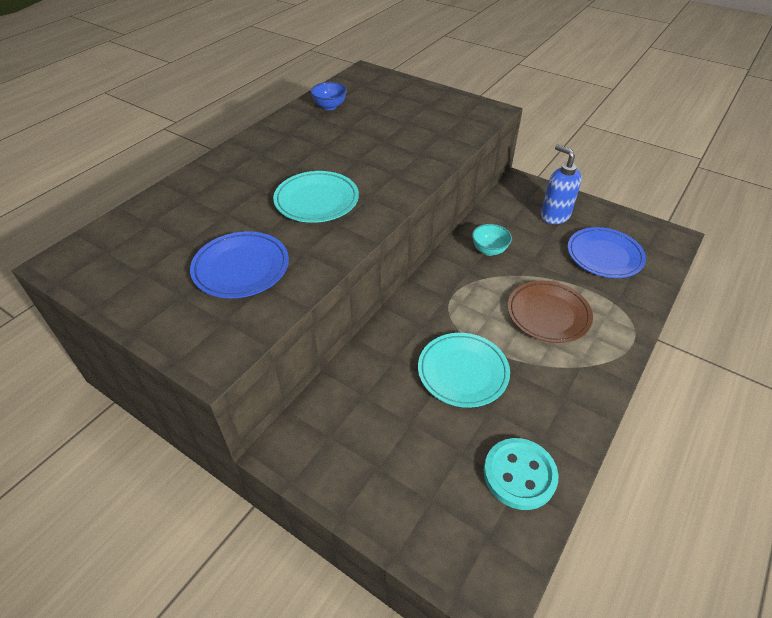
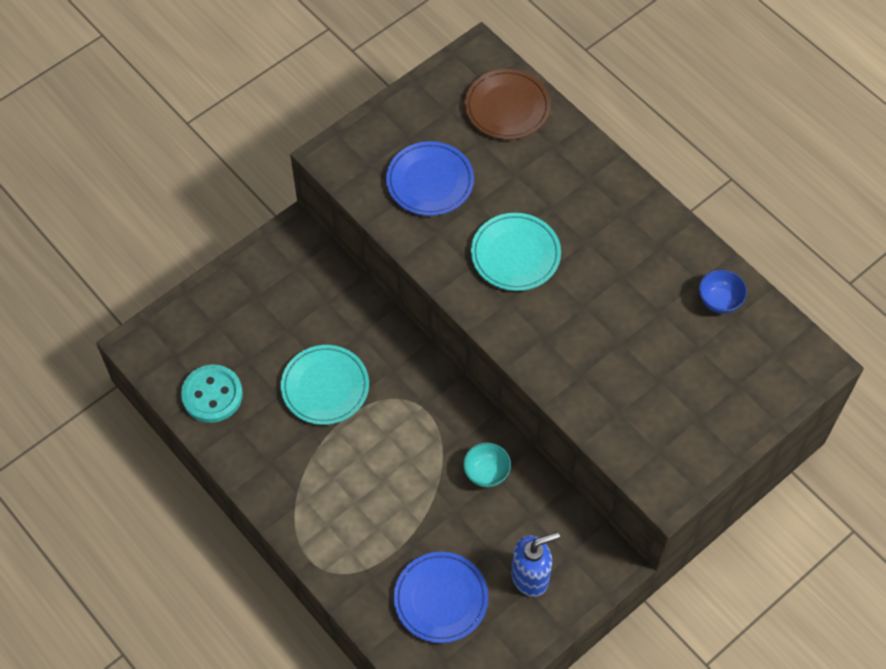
camera: 105 degrees right, 15 degrees up
(548, 314) = (370, 493): brown plate -> brown plate (507, 107)

